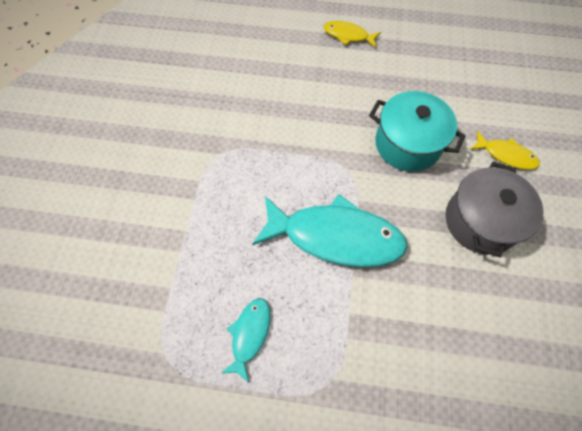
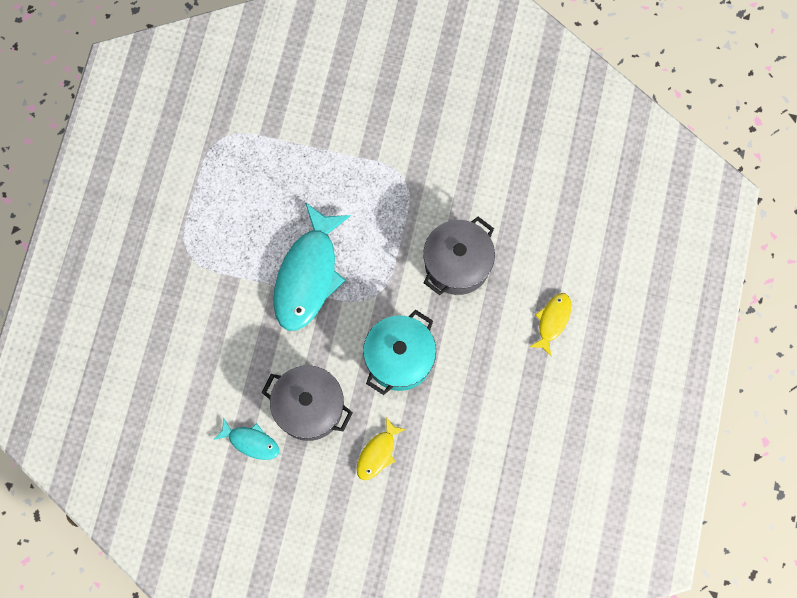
camera: 95 degrees right, 10 degrees up
(249, 334) = (232, 199): turquoise fish -> turquoise fish (251, 442)
(305, 104) = (457, 264): none -> grey pot

